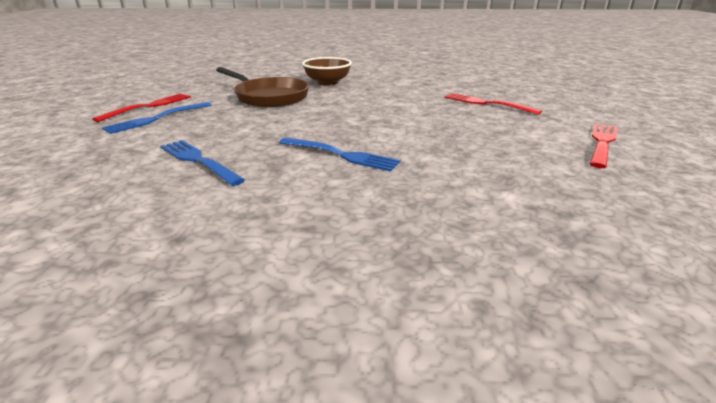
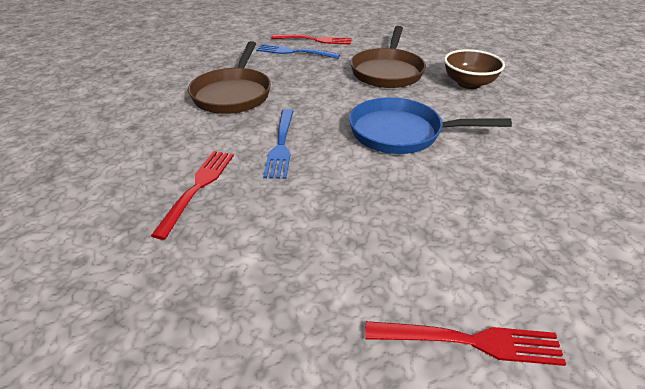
camera: 65 degrees right, 10 degrees up
(198, 161) = (233, 94): blue fork -> brown pan
(372, 112) = (401, 133): none -> blue pan
(487, 103) = (532, 207): red fork -> red fork (198, 188)

